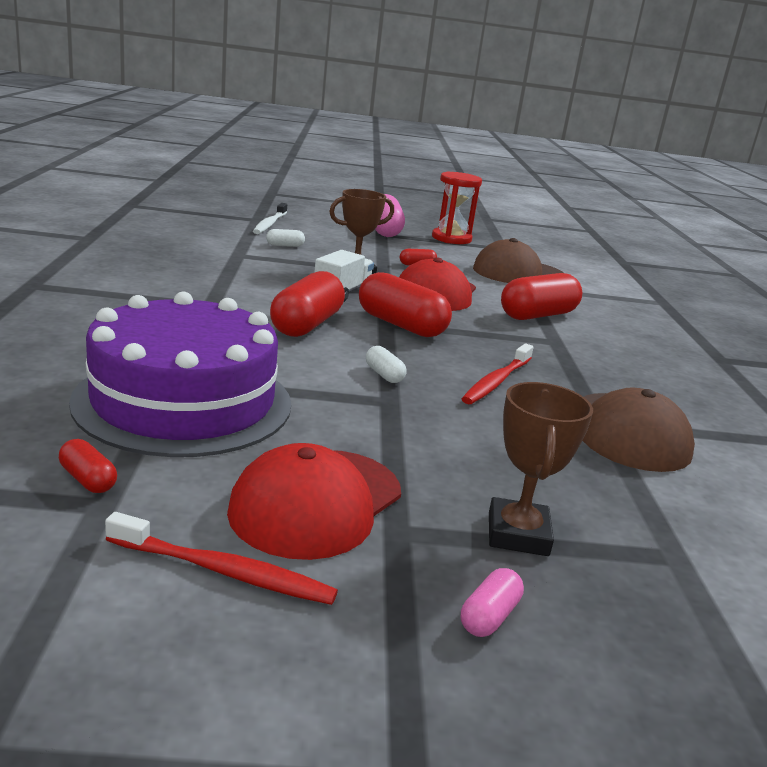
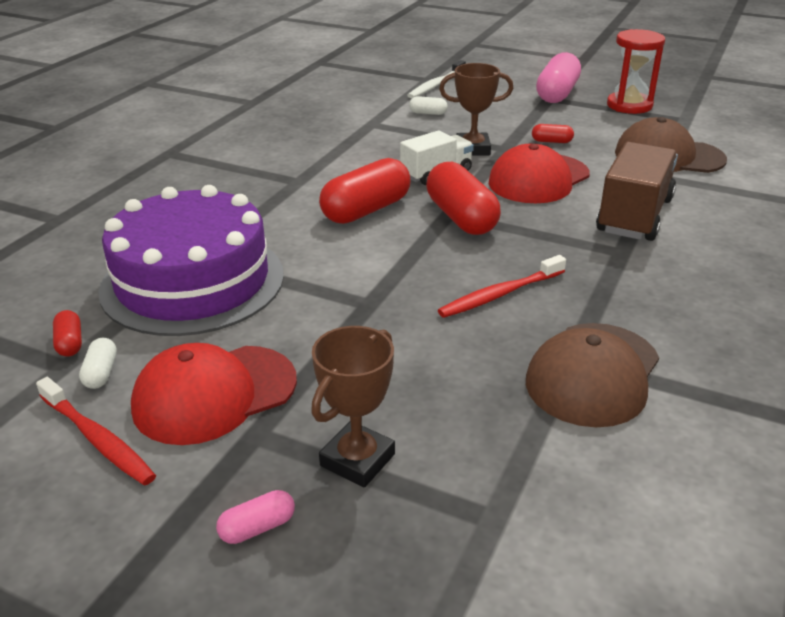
camera: 30 degrees right, 10 degrees up
(384, 375) = (390, 274): white capsule -> white capsule (101, 373)
(538, 315) = (634, 216): red capsule -> brown truck

